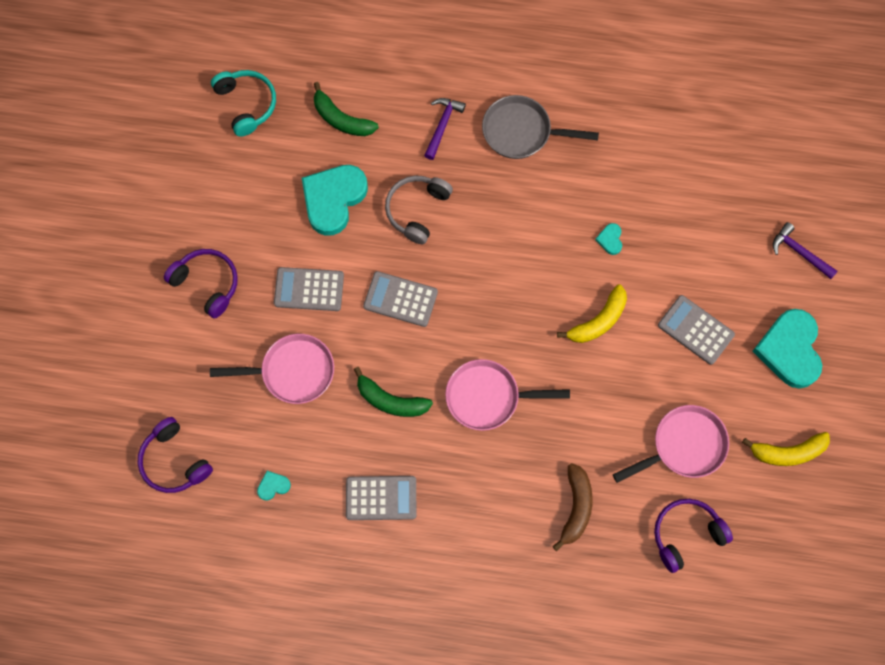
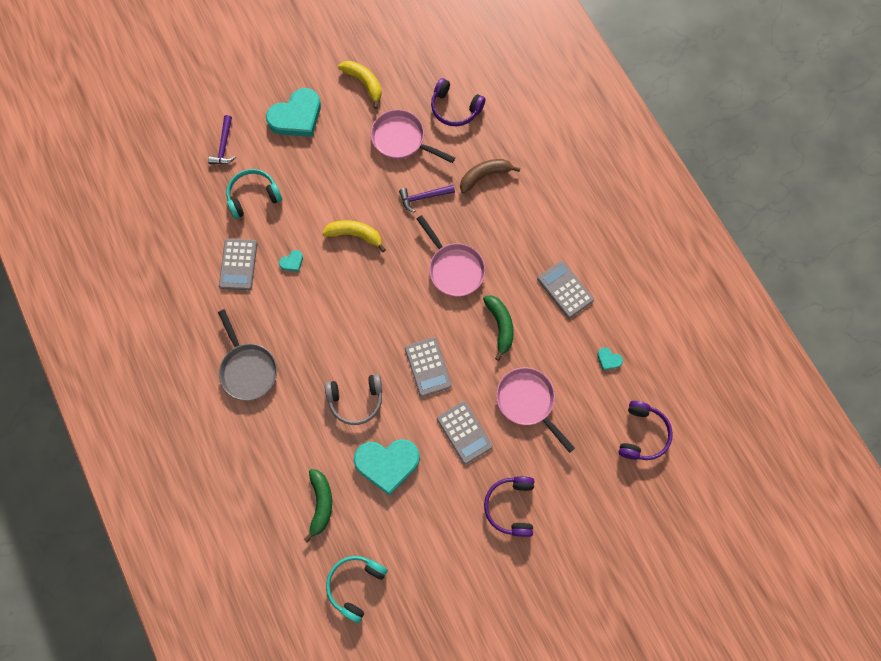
camera: 125 degrees left, 0 degrees up
(442, 126) = (279, 427): purple hammer -> purple hammer (424, 197)
(695, 330) = (320, 175): grey calculator -> grey calculator (238, 264)
(715, 246) = (253, 196): none -> turquoise headphones

